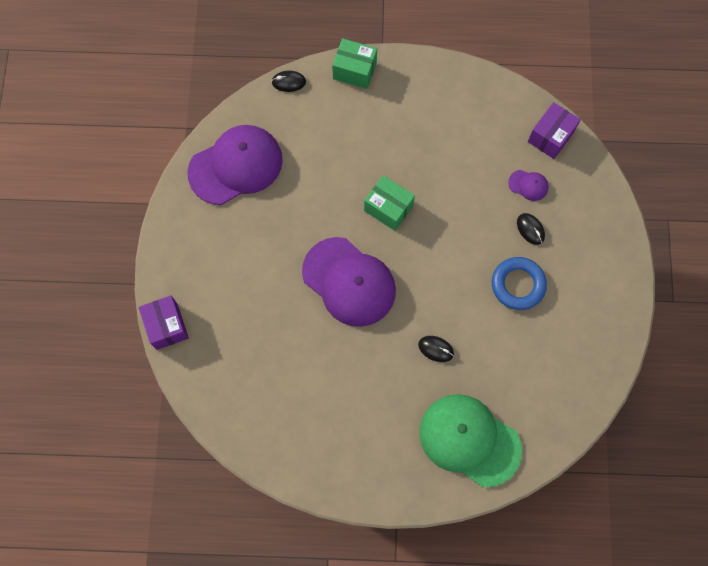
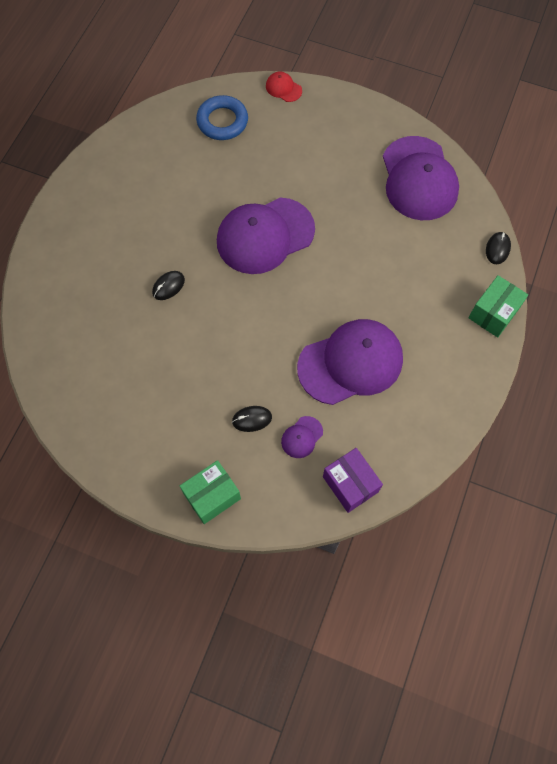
camera: 110 degrees right, 5 degrees down
(166, 326) = (283, 88): purple box -> red cap
(388, 208) = (326, 293): green box -> green box (212, 496)
(447, 168) = (350, 363): none -> purple cap
(469, 440) = (72, 284): green cap -> none
(518, 285) = (198, 383): blue ring -> blue ring (222, 121)

